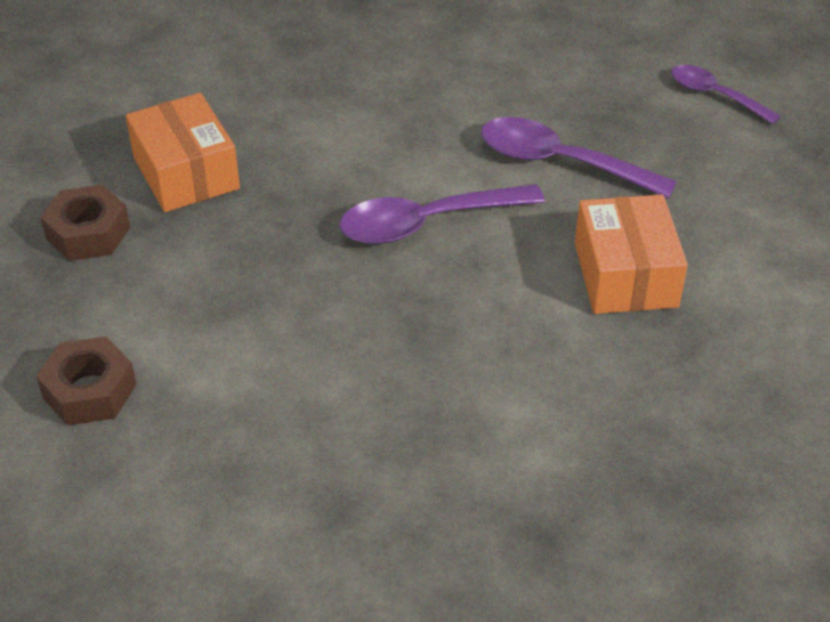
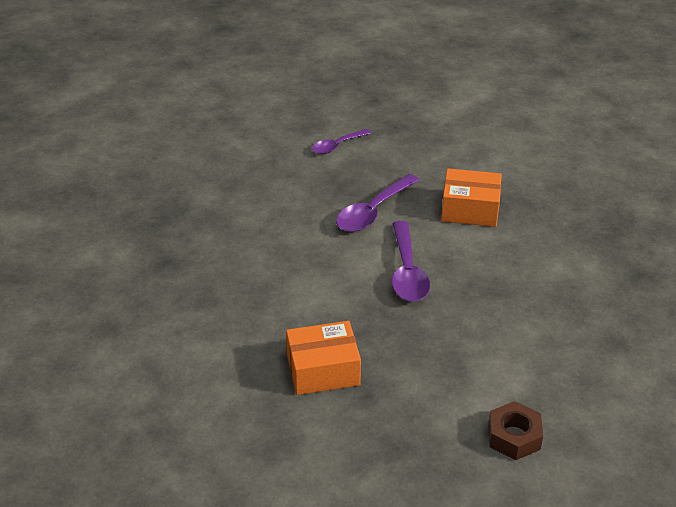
camera: 75 degrees left, 5 degrees down
(88, 233) = (368, 426): brown nut -> none

